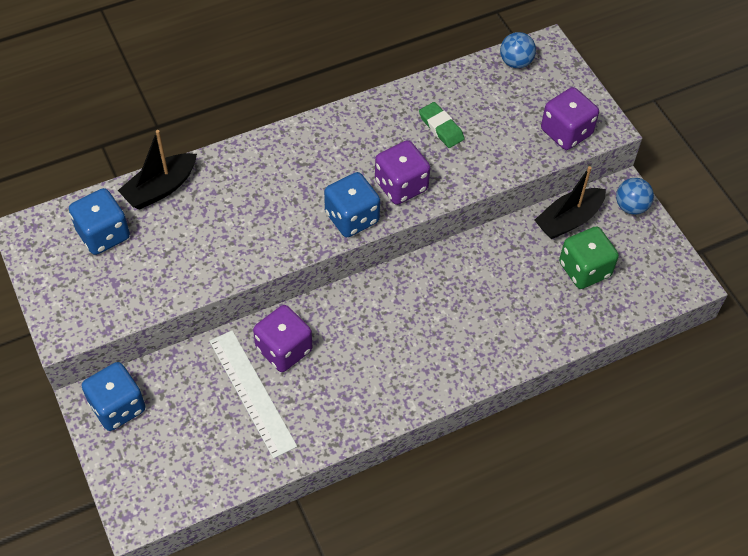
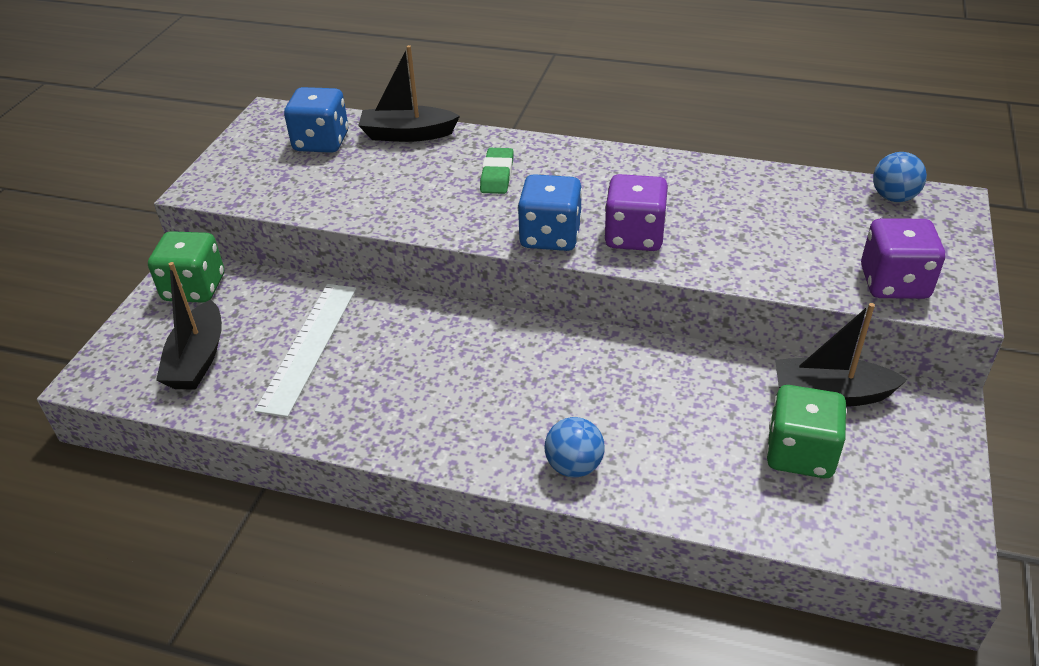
camera: 45 degrees right, 15 degrees down
(117, 407) = (194, 288): blue dice -> green dice
(190, 453) = (197, 359): none -> black boat
(284, 349) = (381, 330): purple dice -> none
(441, 127) = (737, 211): green eraser -> green eraser (497, 175)
(631, 206) = (936, 425): blue ball -> blue ball (574, 466)

